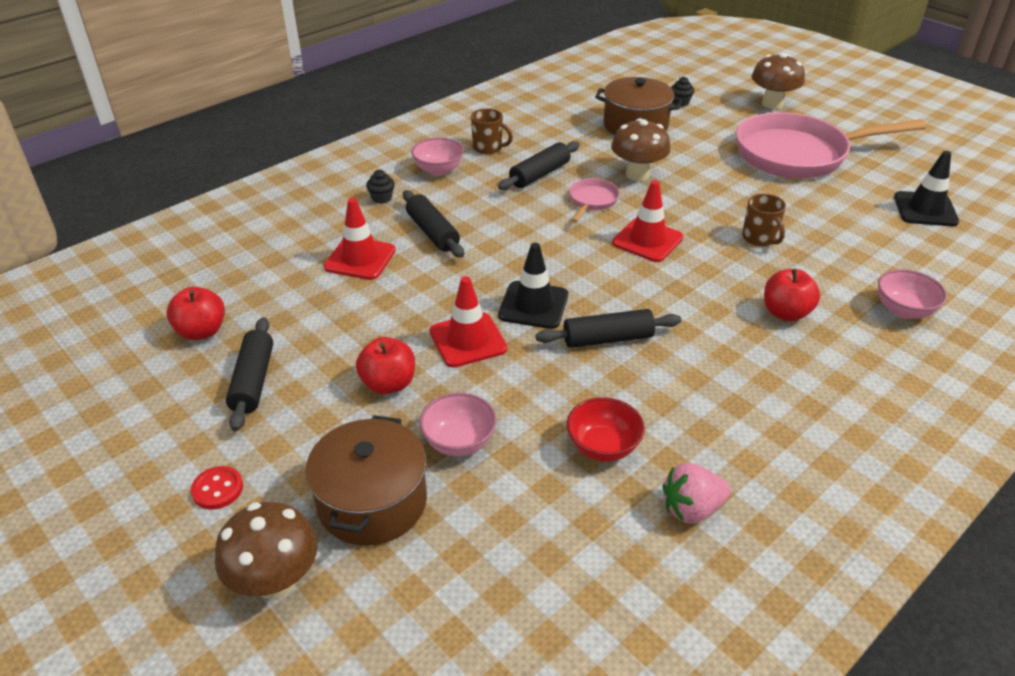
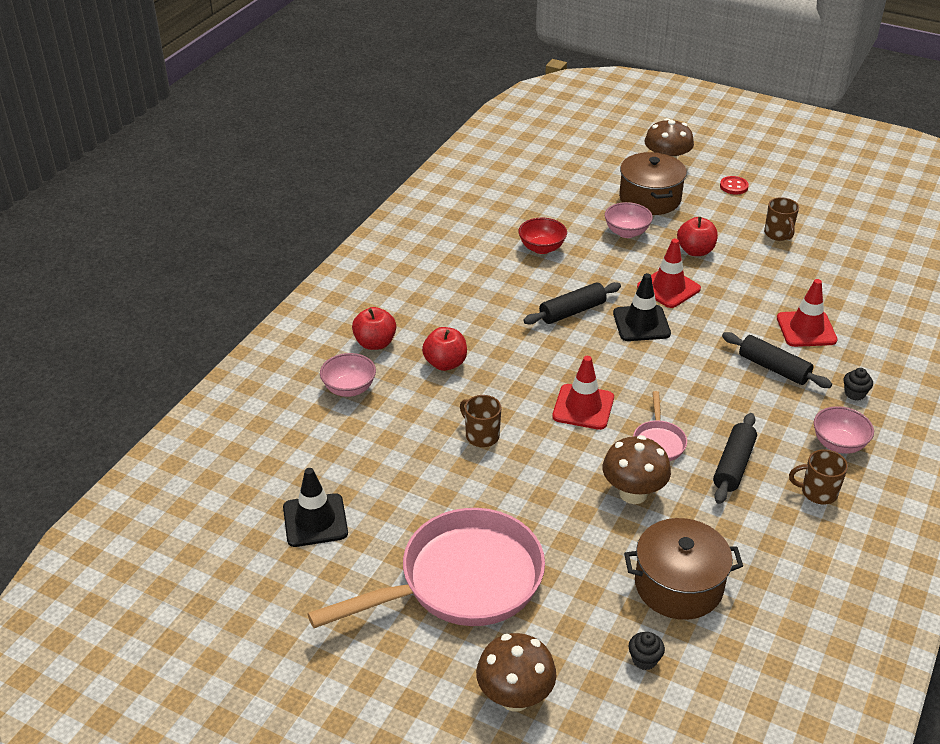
camera: 160 degrees right, 0 degrees up
(201, 331) = (849, 252): red apple -> red apple (375, 343)
(253, 381) = (778, 234): black rolling pin -> brown mug
(692, 509) = (479, 231): pink strawberry -> none

